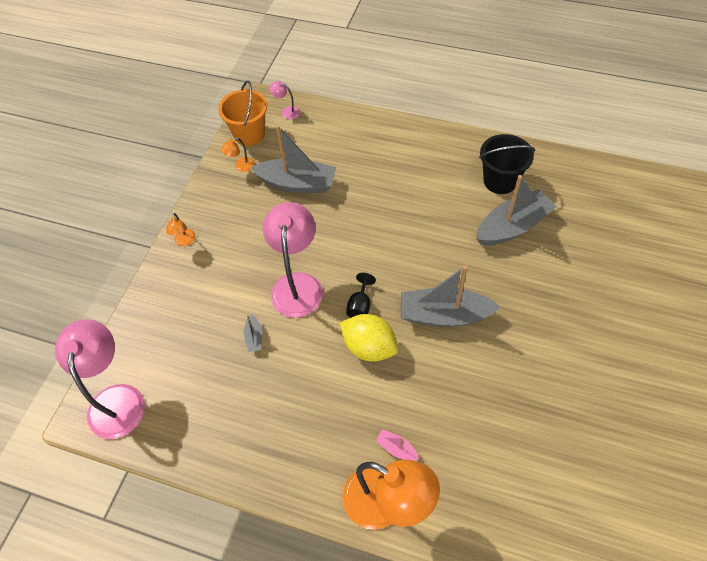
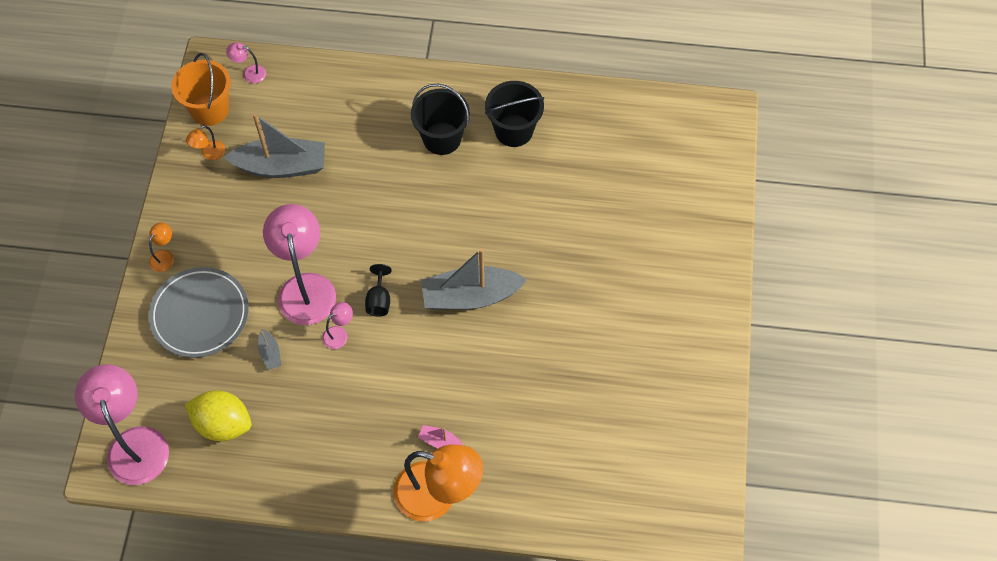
camera: 15 degrees left, 5 degrees up
(185, 241) = (164, 256): orange lamp -> orange lamp turned 135 degrees counterclockwise
(202, 294) = (200, 315): none -> grey plate
(319, 330) = (339, 334): none -> pink lamp
(369, 347) = (396, 343): yellow lemon -> yellow lemon (223, 424)
(436, 179) = (442, 138): none -> black bucket
(512, 226) = (533, 184): grey boat -> none

